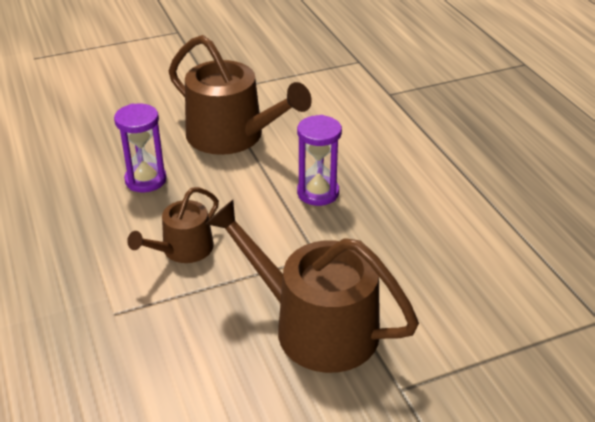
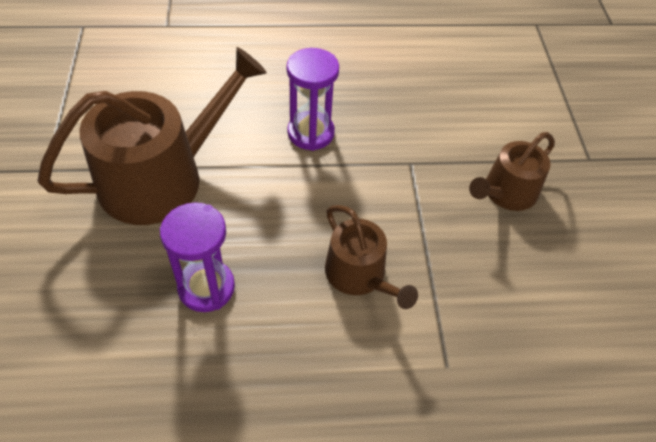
camera: 75 degrees left, 15 degrees up
(314, 326) = (506, 193): brown watering can -> brown watering can, size x0.55

